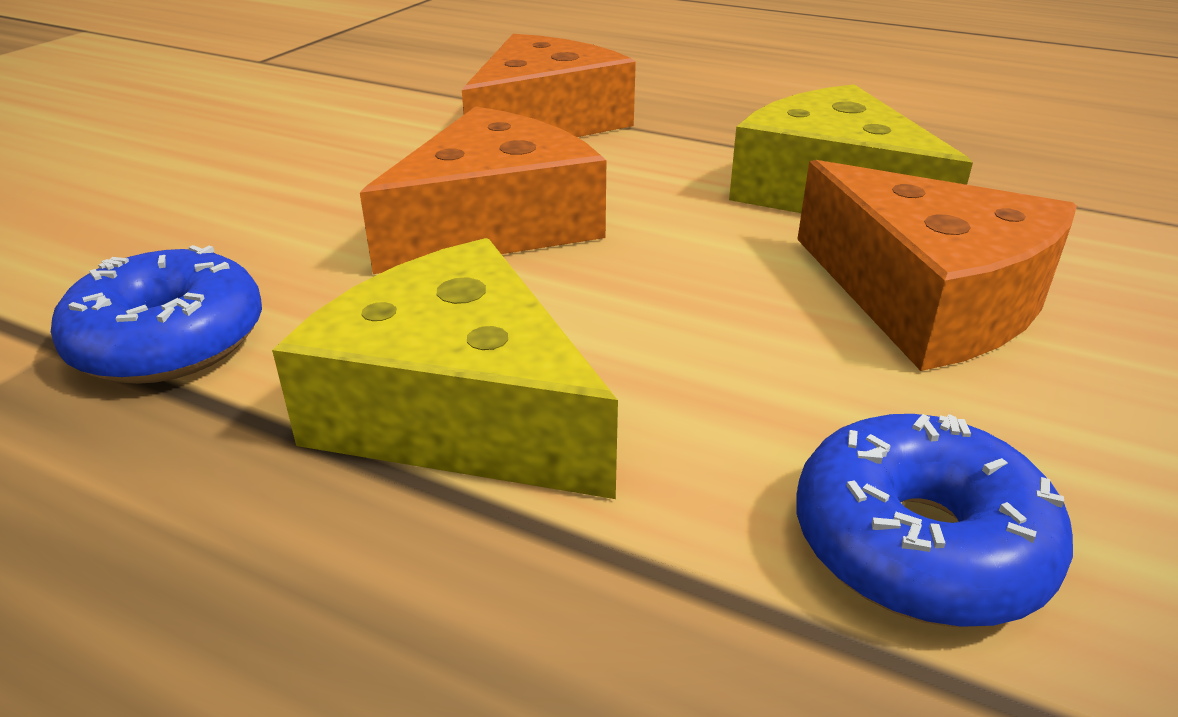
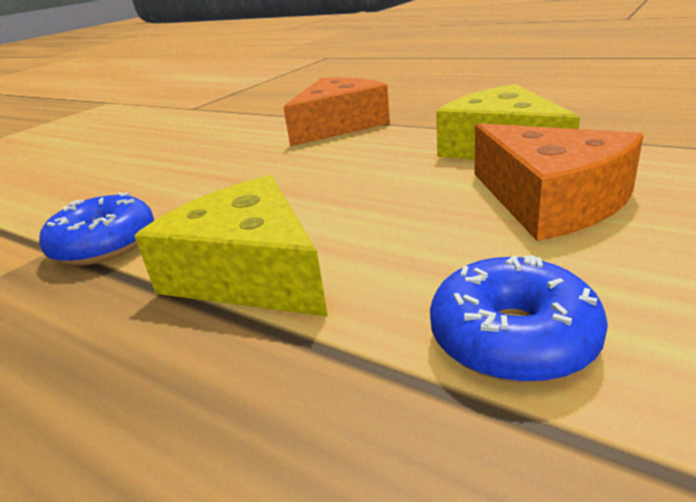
camera: 10 degrees right, 5 degrees down
(495, 224) = (297, 177): orange cheese -> none

